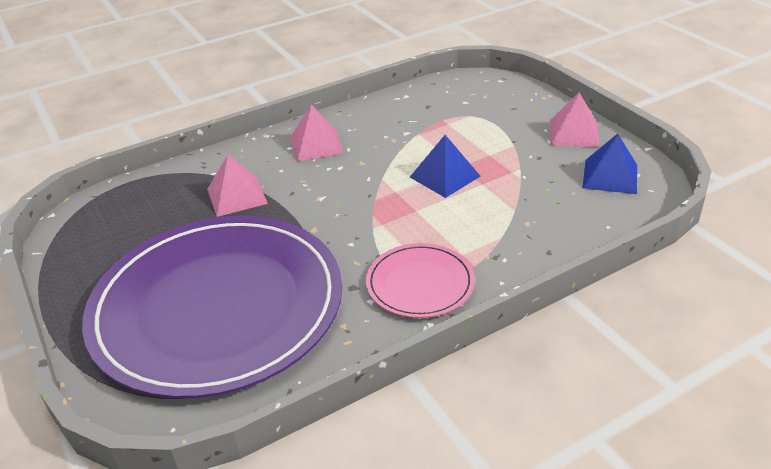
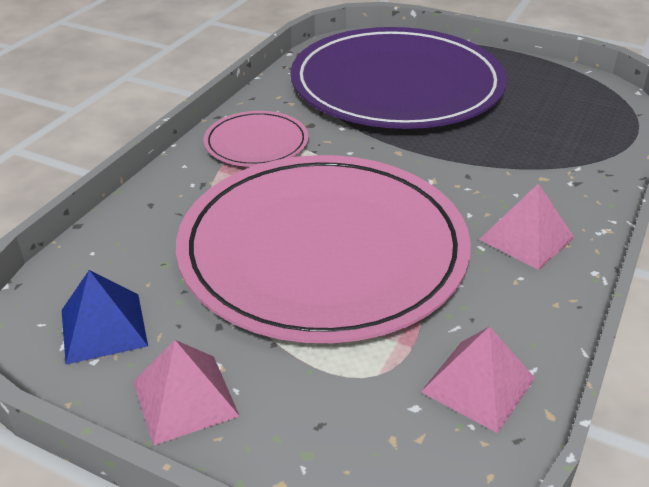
camera: 145 degrees right, 0 degrees up
(236, 196) = (515, 155): pink pyramid -> pink pyramid (478, 384)
(445, 176) = (323, 250): blue pyramid -> pink plate

